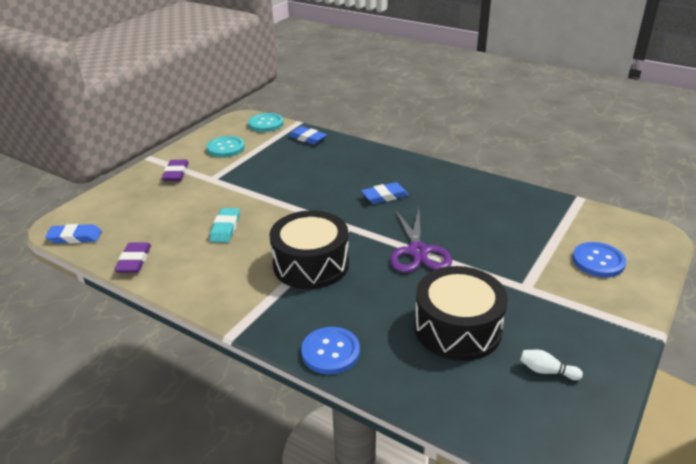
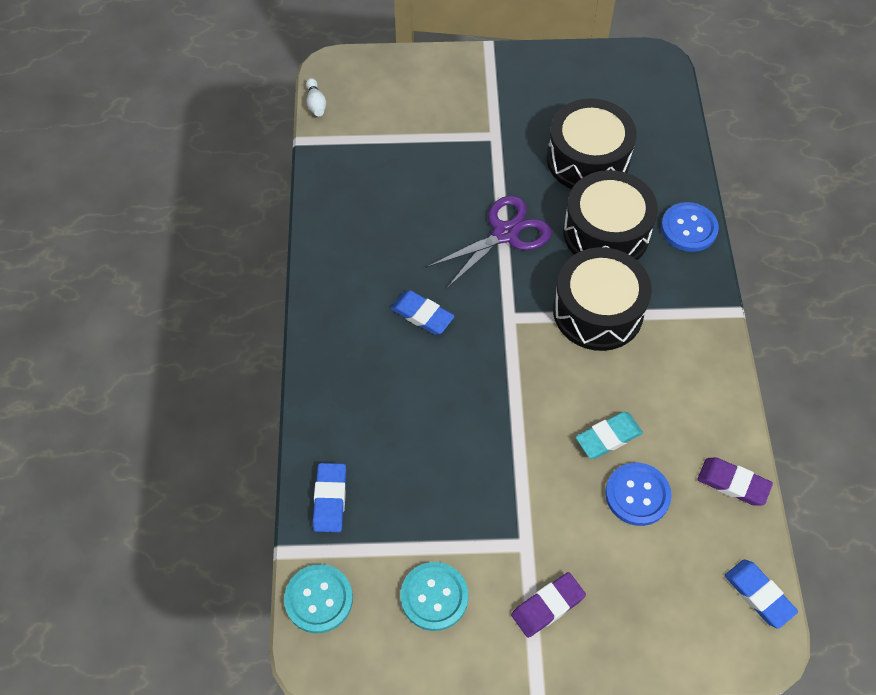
camera: 125 degrees left, 25 degrees up
(134, 261) = (733, 483): purple eraser -> purple eraser turned 60 degrees clockwise
(372, 301) = (606, 233): none -> black drum
(546, 371) = (587, 92): white bowling pin -> white bowling pin (316, 103)
(598, 261) = (414, 98): blue button -> blue button (637, 495)

